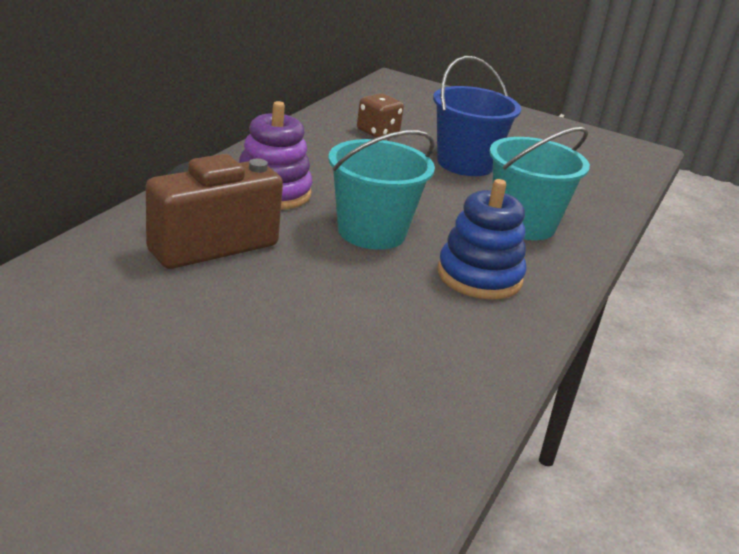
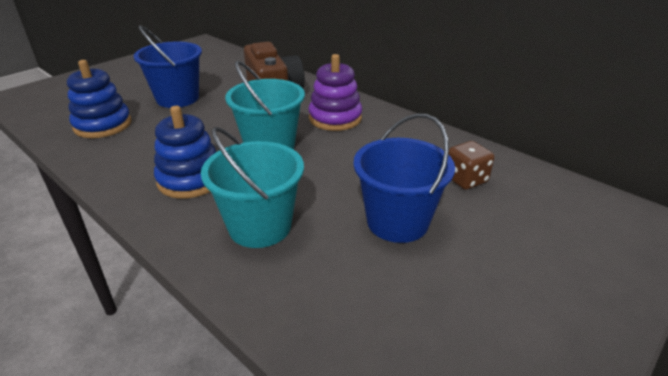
camera: 110 degrees right, 5 degrees up
(245, 341) = (177, 98): none -> blue bucket
(386, 402) = (103, 125): none -> blue stacking toy

